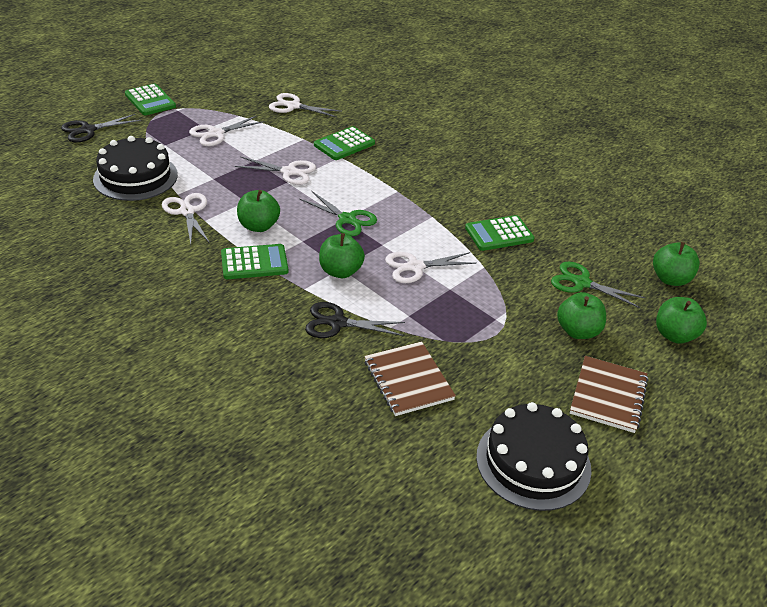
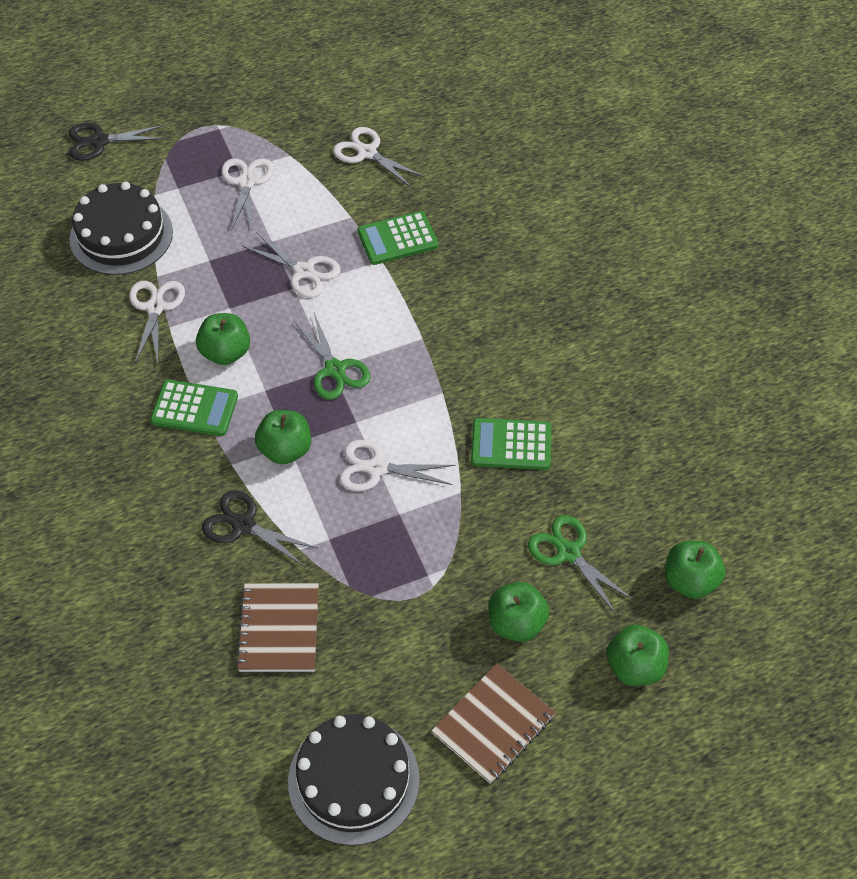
camera: 25 degrees right, 15 degrees up
(150, 100) = (193, 103): green calculator -> none
(216, 134) = (246, 182): white scissors -> white scissors turned 105 degrees clockwise

